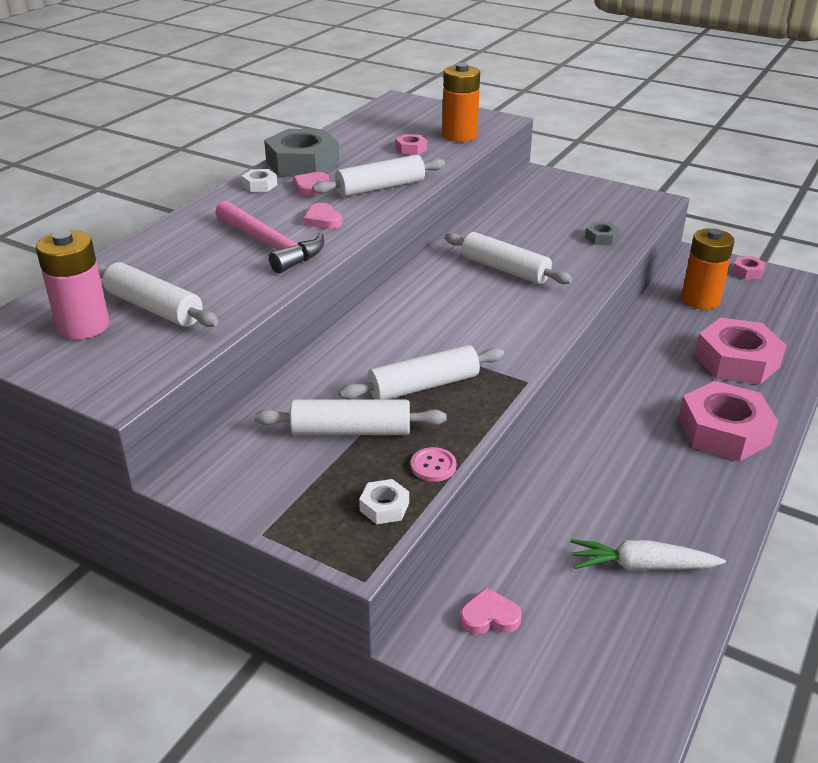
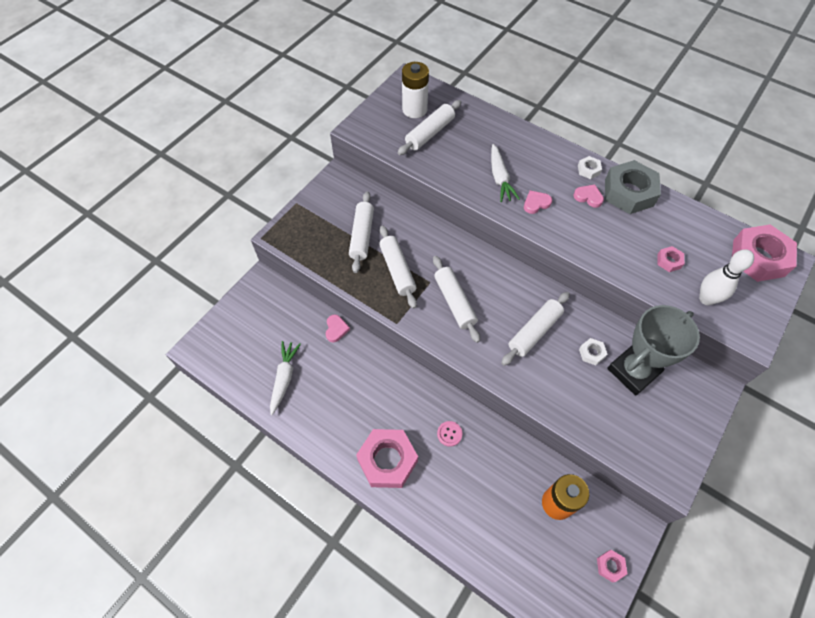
camera: 95 degrees right, 25 degrees up
(83, 326) = (414, 109): pink battery -> white battery
(271, 245) = (499, 178): pink hammer -> white carrot
(380, 188) = (590, 237): white rolling pin -> white rolling pin (455, 302)
(384, 507) = (303, 247): white nut -> white nut (591, 353)
(433, 466) = (329, 269): pink button -> pink button (449, 434)
(459, 135) = (706, 299): orange battery -> white bowling pin
(489, 617) = (268, 305): pink heart -> pink heart (336, 329)
(538, 212) = (633, 371): none -> grey trophy
(601, 238) = (590, 411): grey nut -> none
(736, 361) = (468, 500): pink nut -> pink nut (758, 258)

